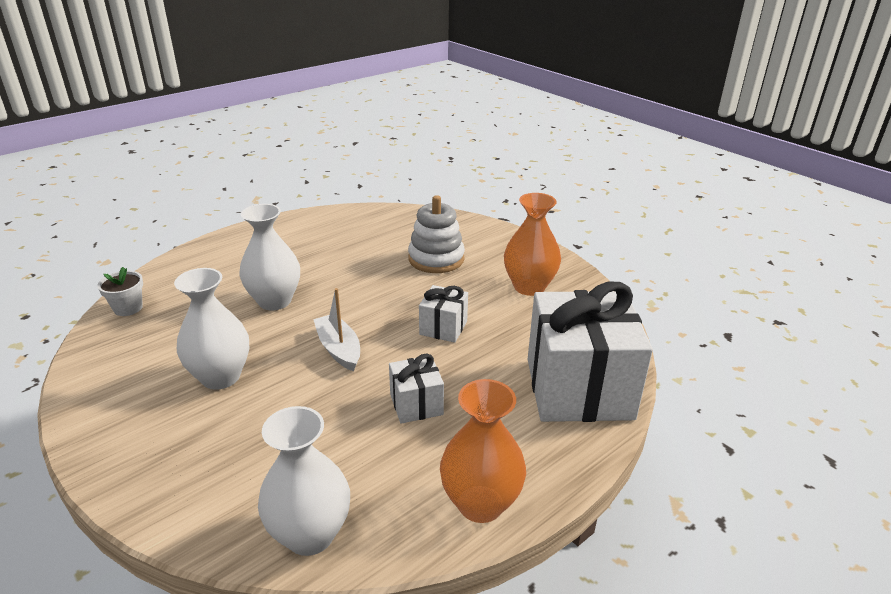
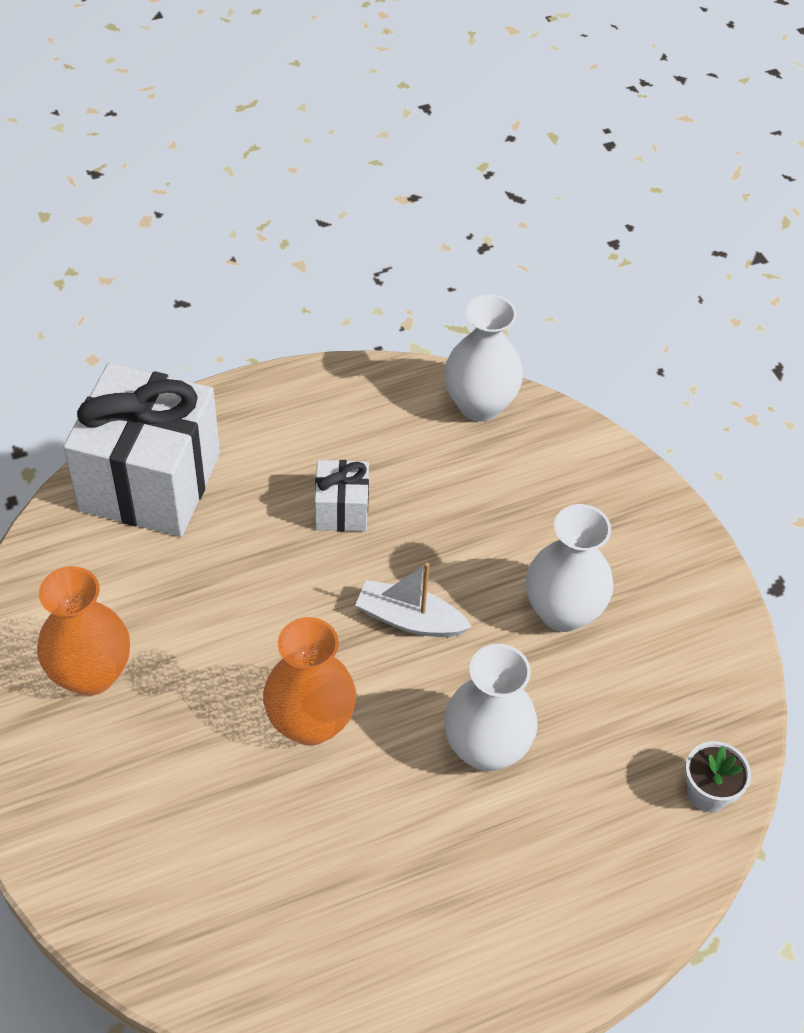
camera: 165 degrees left, 20 degrees up
(339, 349) = (410, 619): white boat -> white boat turned 120 degrees clockwise
(436, 259) = (199, 791): white stacking toy -> none
(443, 328) = (259, 622): white gift -> none
(480, 503) = (323, 391): orange vase -> orange vase (310, 723)

